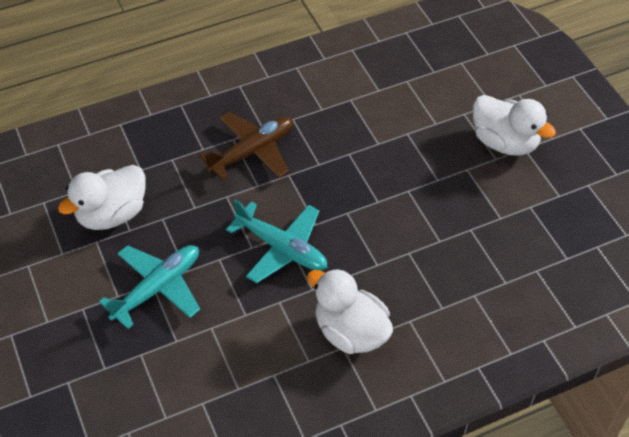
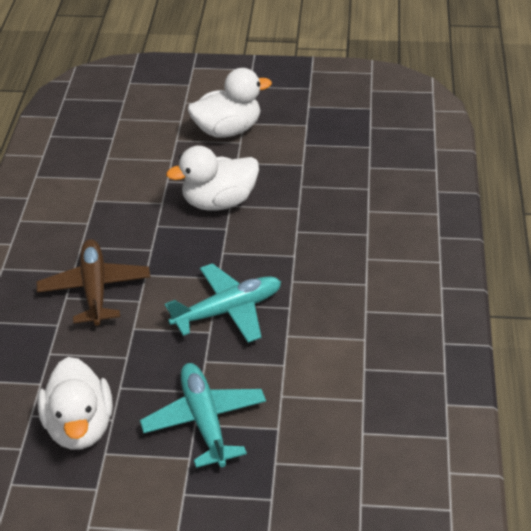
camera: 60 degrees left, 10 degrees down
(350, 332) = (353, 299): white duck -> white duck (219, 202)

